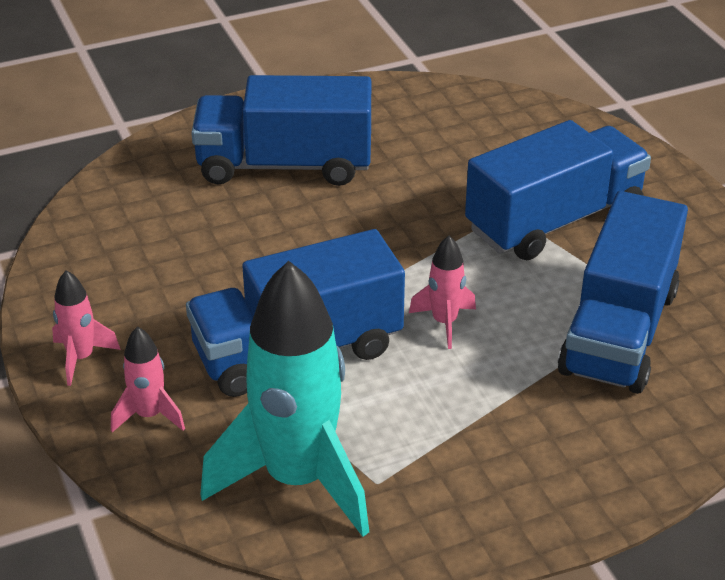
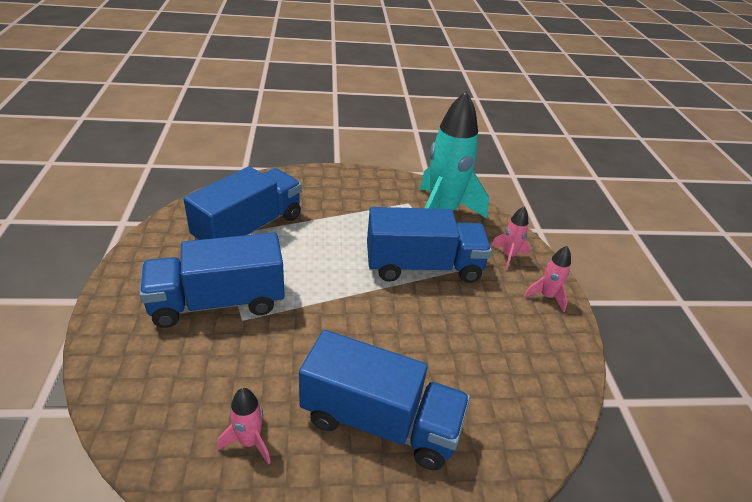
camera: 165 degrees left, 0 degrees up
(444, 322) = (335, 258): pink rocket -> pink rocket (249, 442)

